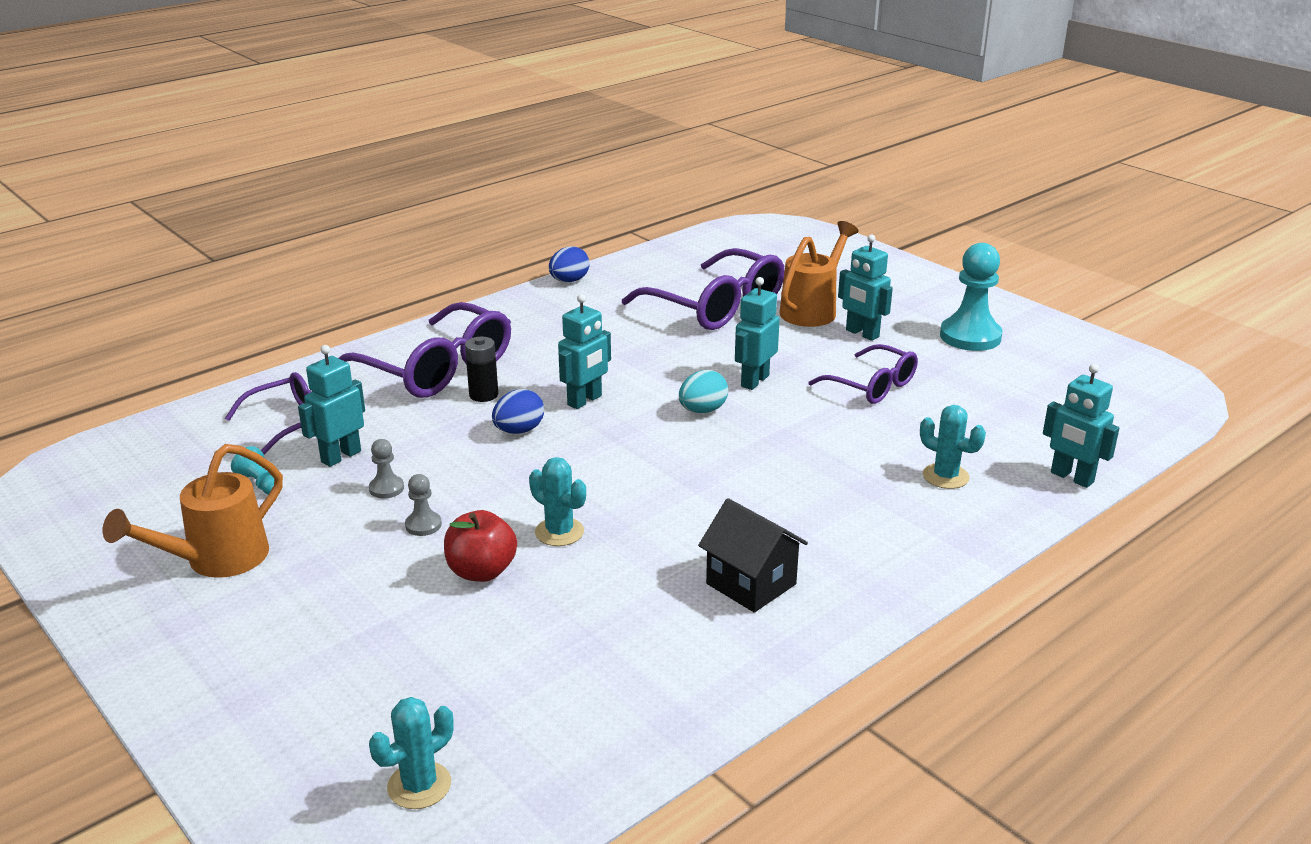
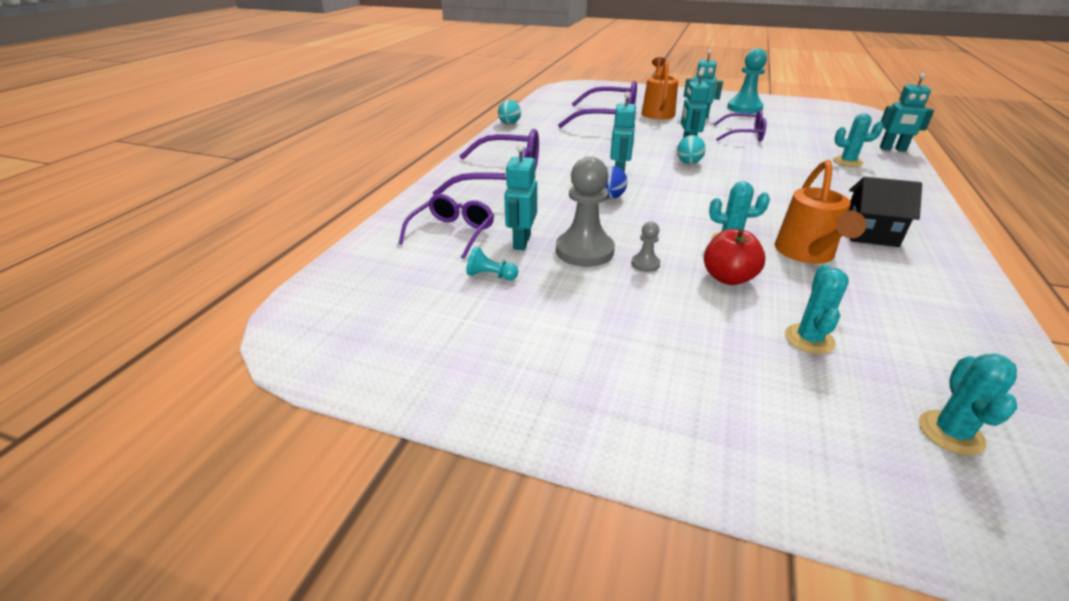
camera: 30 degrees left, 5 degrees up
(217, 560) = (540, 337): orange watering can -> orange watering can (806, 254)
(386, 488) = (584, 251): grey pawn -> grey pawn, size x2.14
(448, 661) = (809, 339): none -> turquoise cactus
(483, 395) = (556, 185): black battery -> none
(569, 281) = (509, 124): blue egg -> turquoise egg

